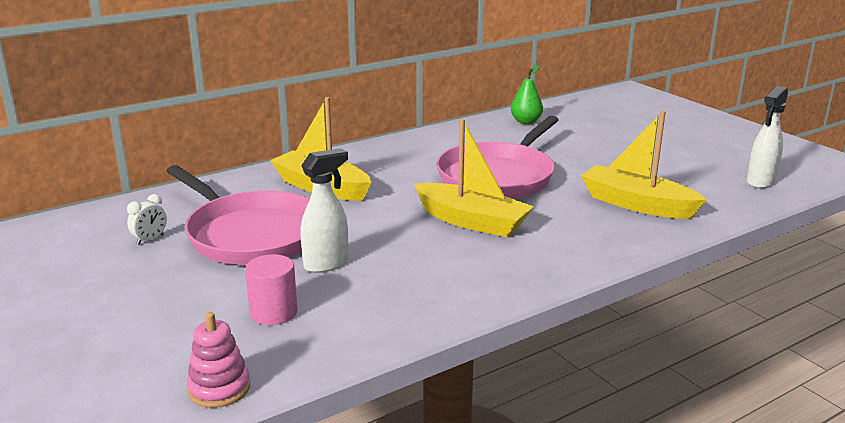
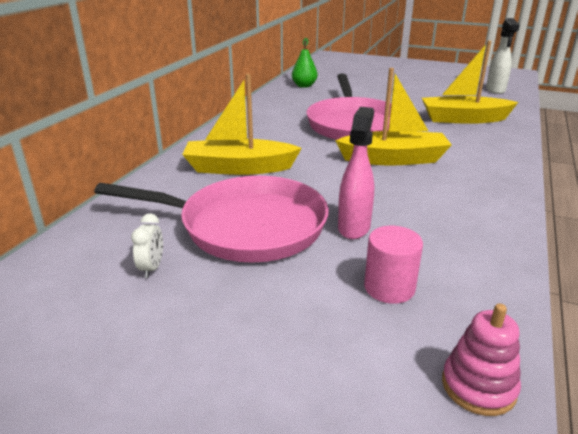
camera: 35 degrees left, 5 degrees up
(327, 264) = (354, 227): white spray bottle -> pink spray bottle

